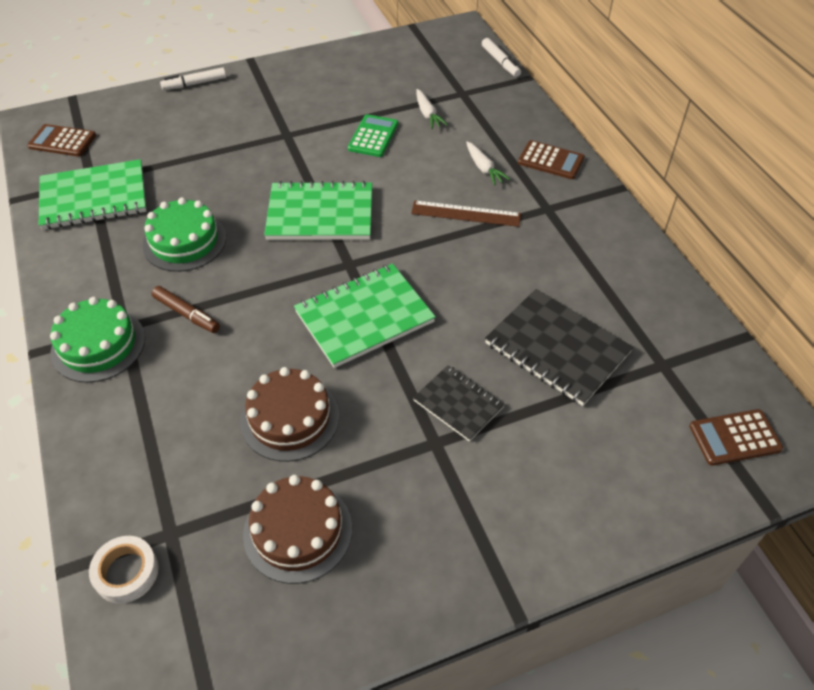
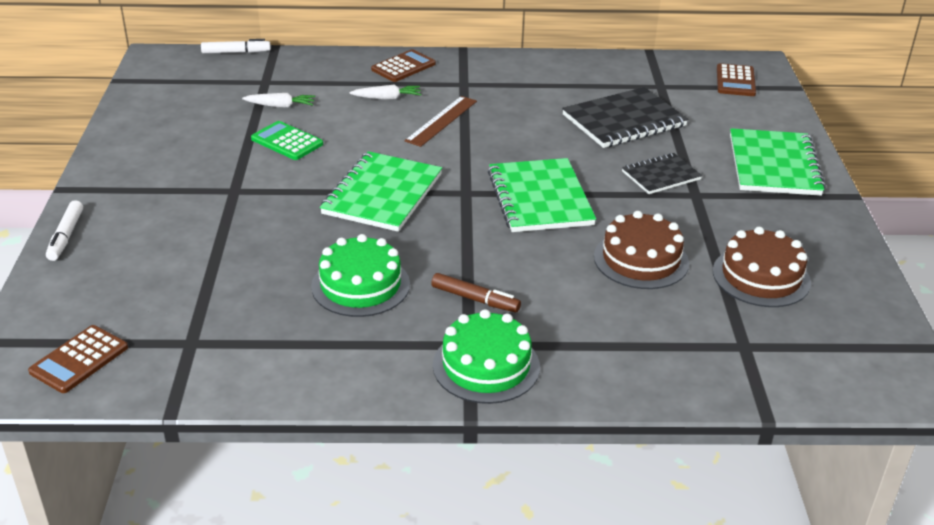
camera: 70 degrees left, 15 degrees down
(94, 197) = (226, 343): green notebook -> green notebook (774, 165)
(126, 572) = (779, 377): white tape -> none
(186, 314) = (475, 299): brown marker -> brown marker turned 60 degrees clockwise

